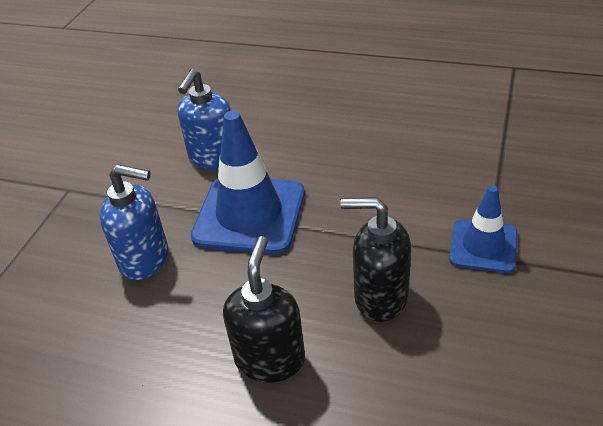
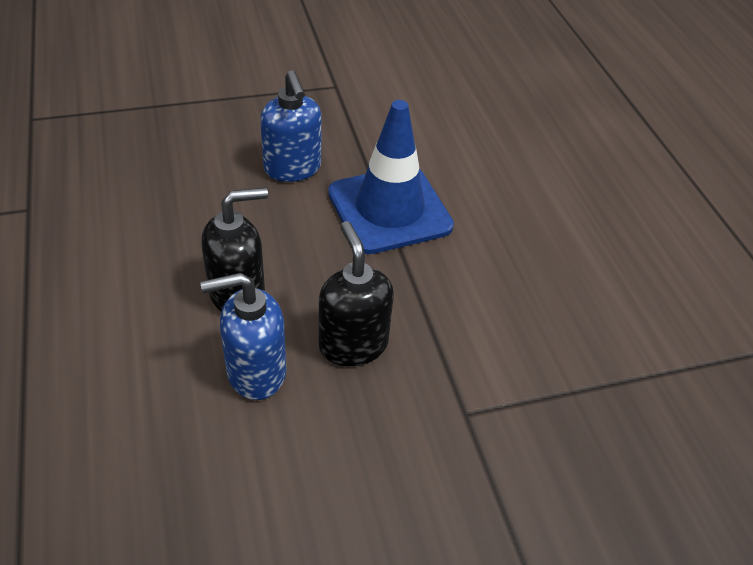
camera: 50 degrees right, 5 degrees up
(213, 158) = (442, 153): blue soap dispenser -> blue soap dispenser (255, 372)
(483, 246) = (477, 405): blue traffic cone -> none

